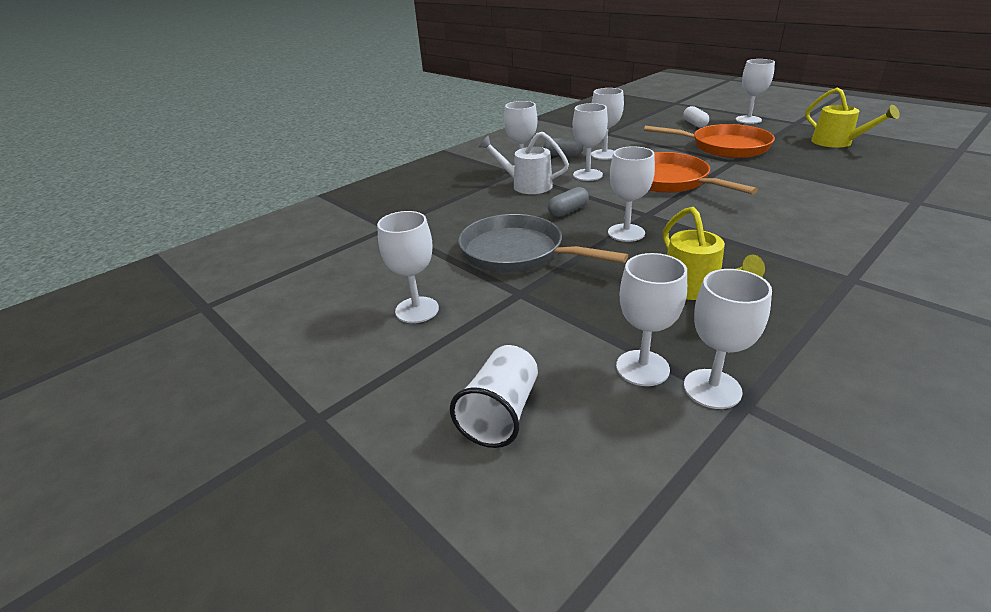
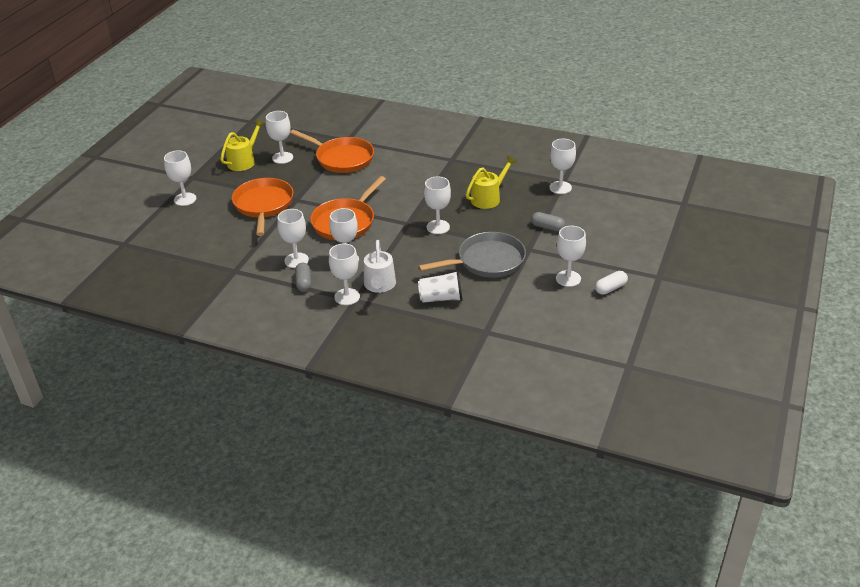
camera: 115 degrees left, 5 degrees up
(500, 413) = (614, 231): white cup -> white cup (441, 298)
(518, 253) = (487, 261): grey pan -> grey pan turned 120 degrees counterclockwise
(568, 211) = (417, 255): grey capsule -> grey capsule (547, 227)
(642, 368) = (560, 204): white goblet -> white goblet (282, 158)
(694, 124) = (201, 225): white capsule -> white capsule (610, 288)
(848, 192) = (341, 158): none -> orange pan

